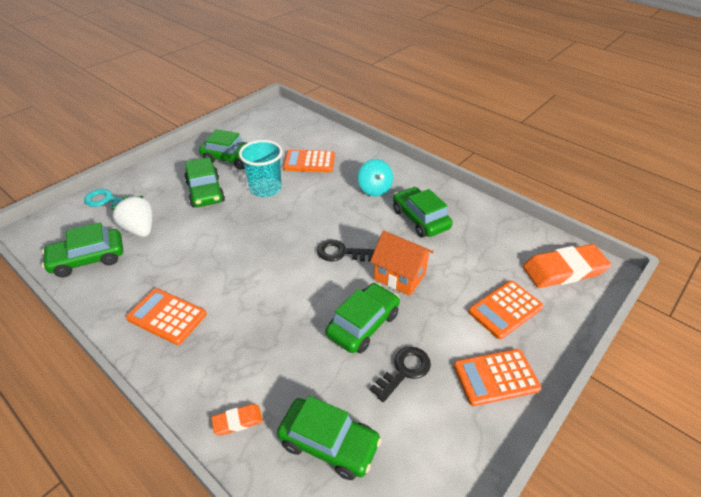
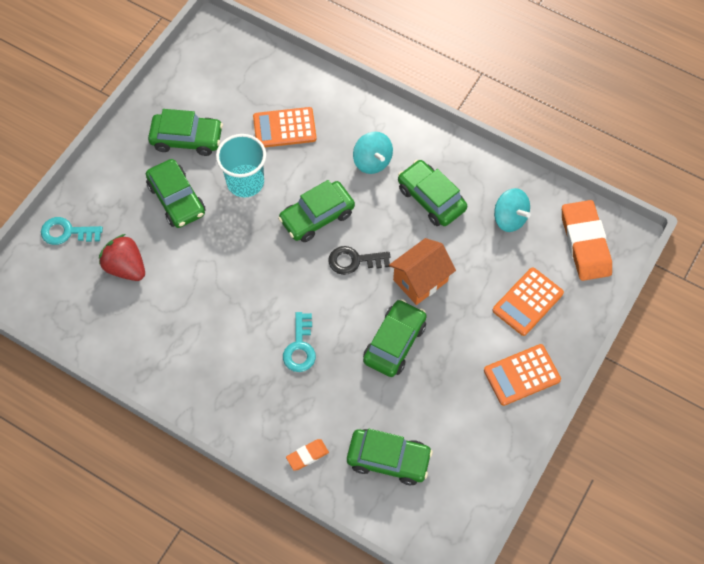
camera: 10 degrees left, 20 degrees up
(88, 259) = (90, 316): green car -> green car (317, 216)
(140, 229) = (126, 267): white strawberry -> red strawberry
(167, 316) = (203, 368): orange calculator -> none
(267, 313) = (300, 347): none -> turquoise key
(399, 276) = (420, 280): orange house -> orange house turned 60 degrees counterclockwise
(404, 371) = (440, 383): black key -> none
(490, 242) = (509, 218): none -> turquoise spinning top
(564, 270) = (585, 243): orange eraser -> orange eraser turned 75 degrees counterclockwise

